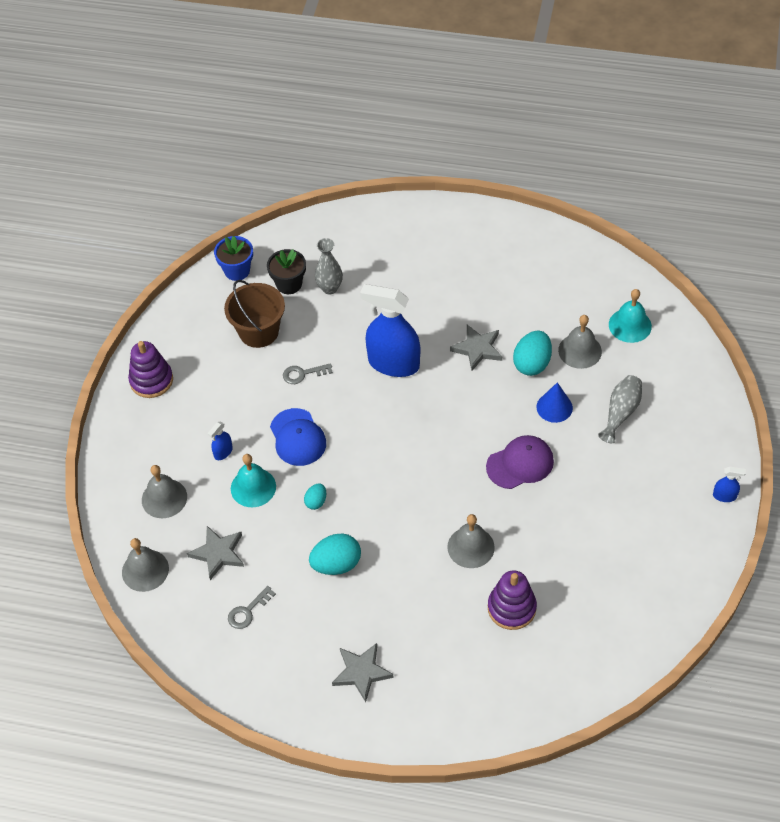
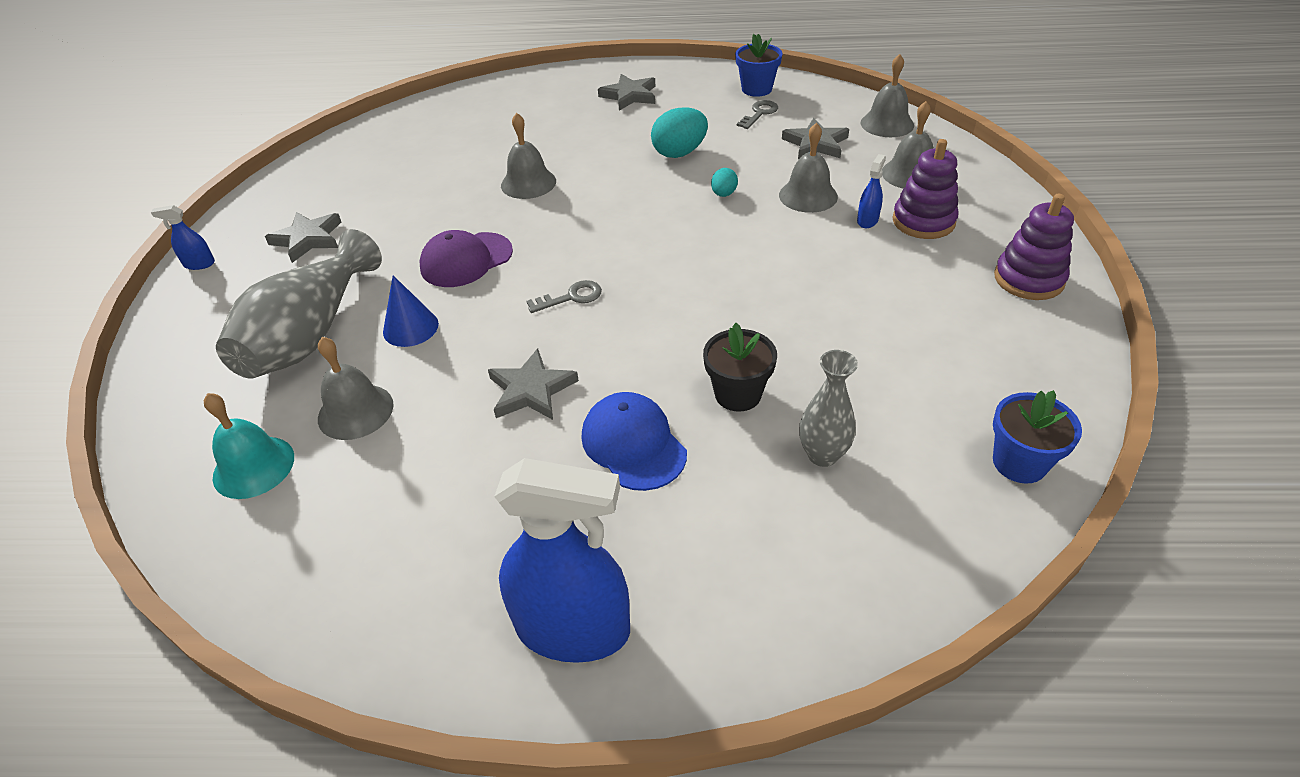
camera: 170 degrees right, 10 degrees down
(235, 656) = (756, 89): none -> blue flower pot
(253, 487) = (808, 195): turquoise bell -> grey bell
(259, 331) = (910, 365): brown bucket -> none
(289, 284) = (903, 451): black flower pot -> black flower pot (738, 394)
(297, 437) = (776, 247): blue cap -> blue cap (633, 444)
(303, 374) = (805, 317): grey key -> grey key (571, 297)
(393, 363) = (667, 350): blue spray bottle -> blue spray bottle (573, 629)
(511, 608) = (481, 148): purple stacking toy -> purple stacking toy (923, 221)
(532, 363) = (440, 381): turquoise egg -> none
(620, 412) = (310, 334): grey vase -> grey vase, size x1.81
(646, 509) = (308, 239): none -> grey star

